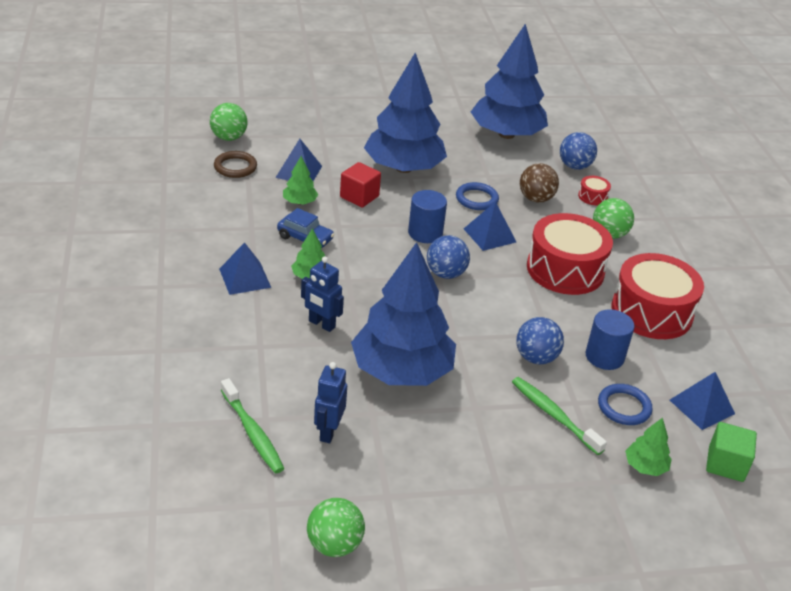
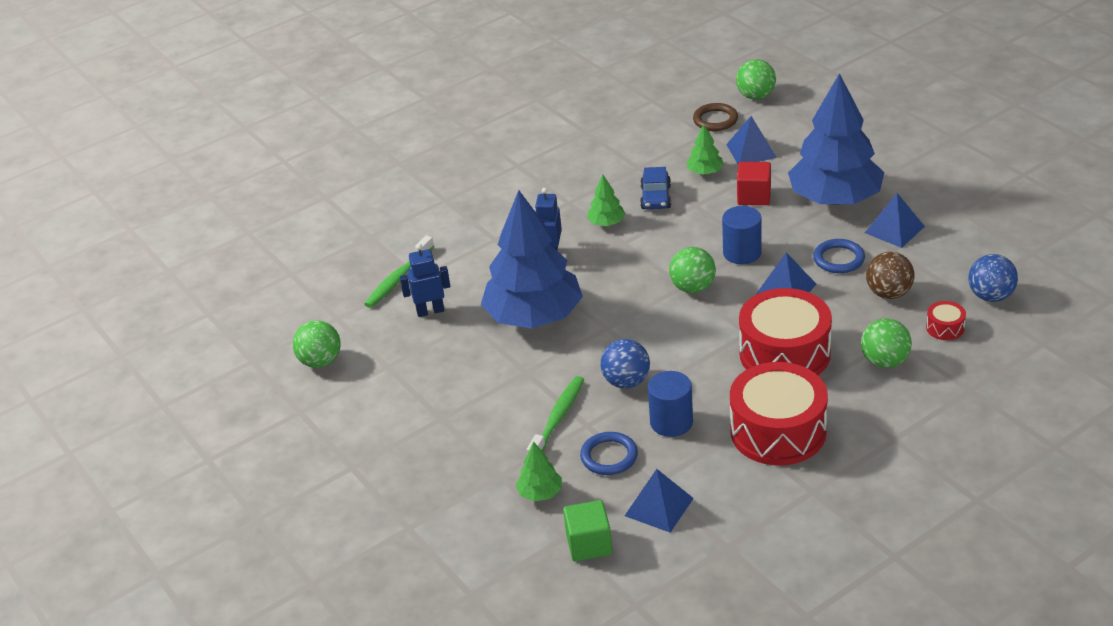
camera: 70 degrees right, 0 degrees up
(245, 278) = (569, 195): blue pyramid -> blue pyramid (894, 229)
(445, 274) = (693, 288): blue ball -> green ball
(506, 134) = (991, 231): blue tree -> none

